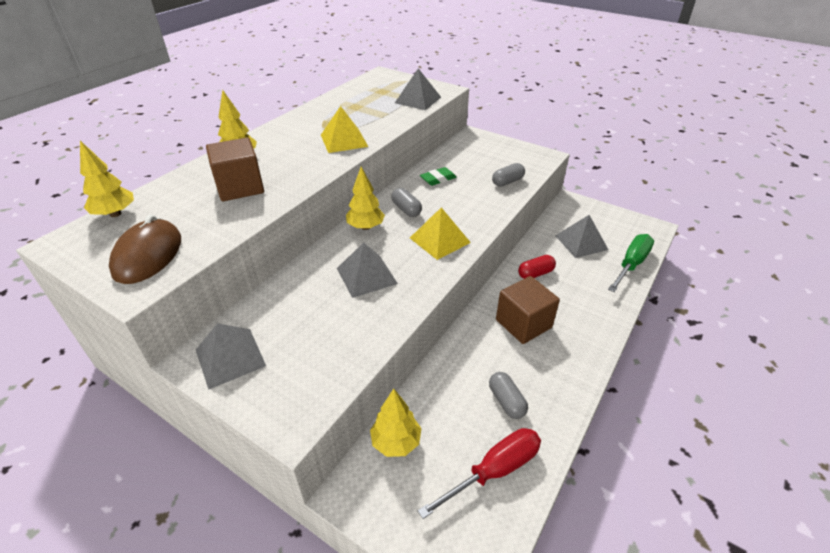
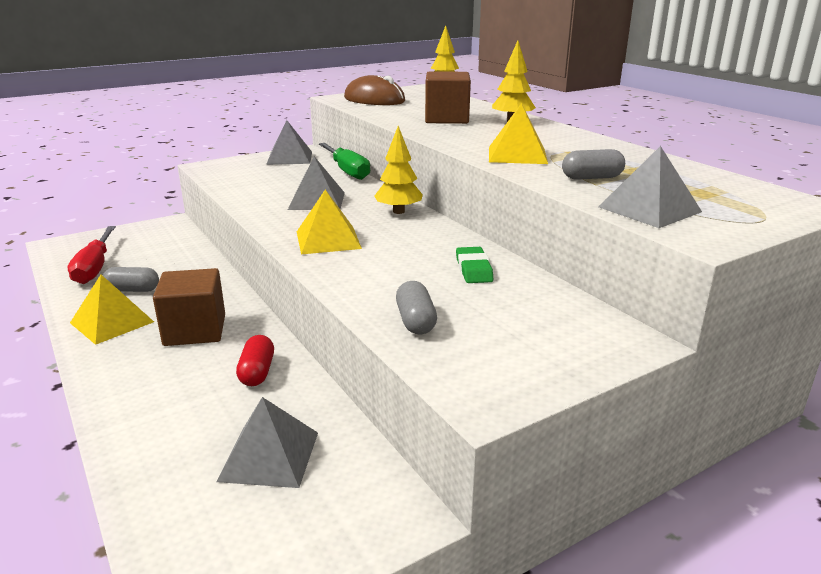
camera: 115 degrees right, 15 degrees down
(396, 442) = (177, 241): yellow tree -> none
(406, 209) = (412, 235): grey capsule -> grey capsule (591, 178)
(554, 377) = (112, 322): none -> yellow pyramid
(631, 264) = (153, 489): green screwdriver -> green screwdriver (347, 171)

